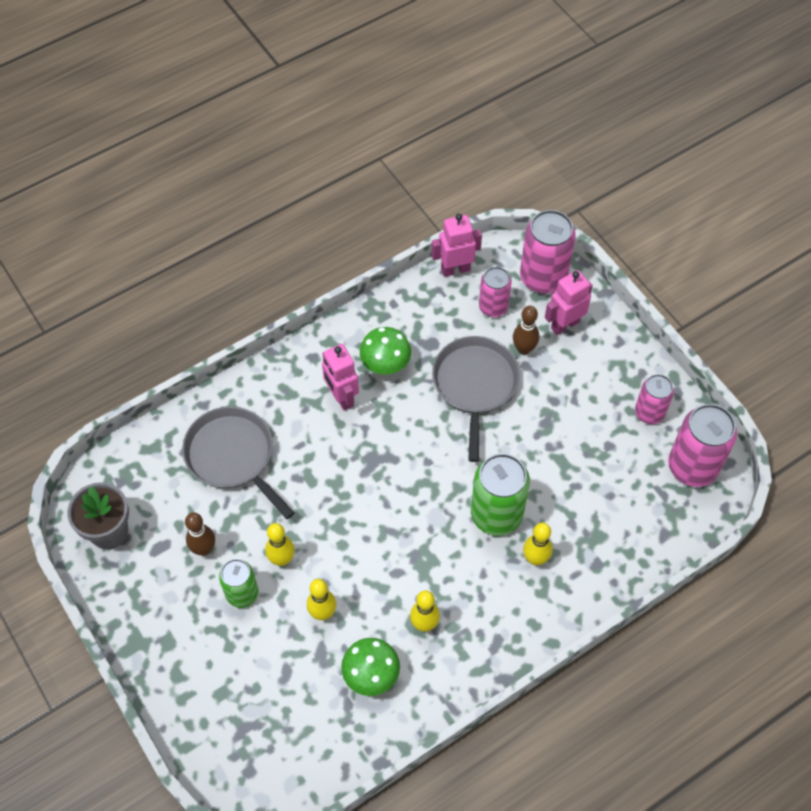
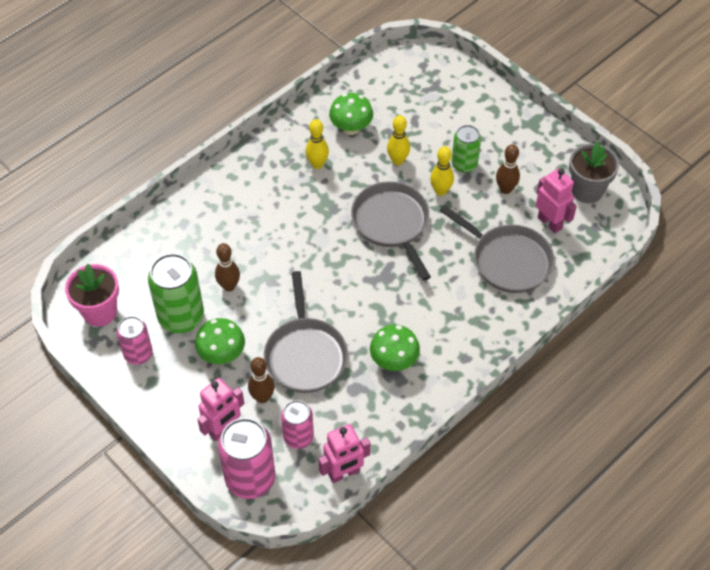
camera: 170 degrees right, 5 degrees down
(341, 397) = (427, 324): pink robot -> pink robot (550, 223)
(351, 525) = (392, 223): none -> grey pan
(496, 514) = (271, 248): green can -> green can (181, 317)
(535, 559) = (235, 220): yellow bowling pin -> none
(548, 475) = (229, 286): none -> brown bowling pin
(561, 398) = (222, 355): none -> green mushroom
(692, 466) = (100, 312): pink can -> pink flower pot

